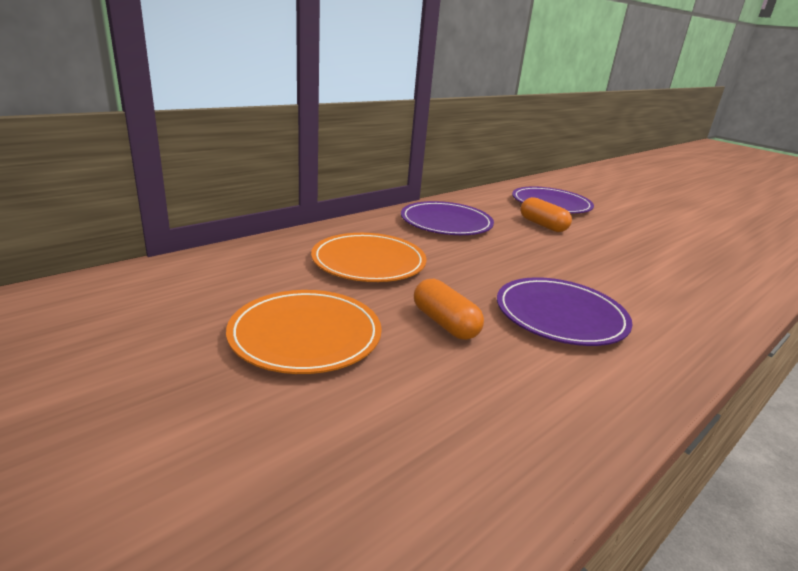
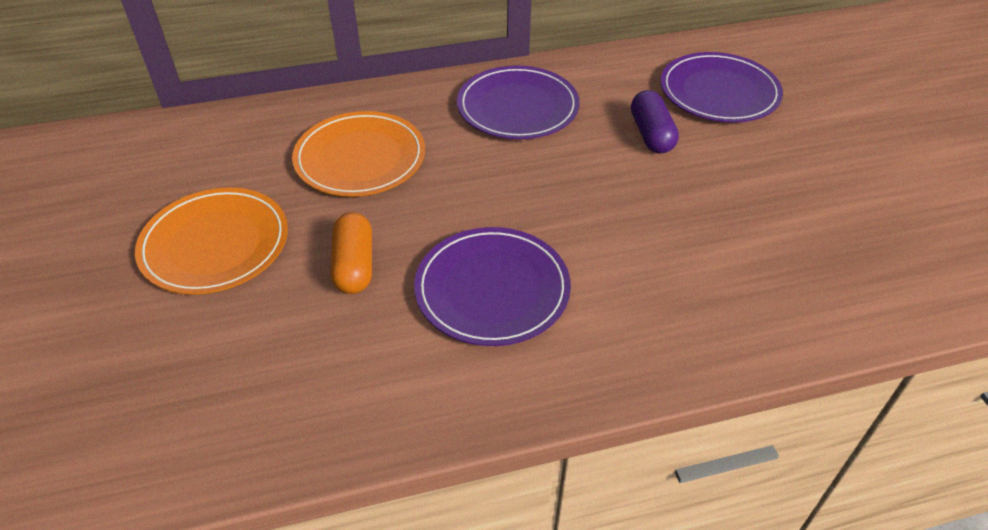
camera: 30 degrees right, 20 degrees up
(542, 225) = (651, 134): orange capsule -> purple capsule

